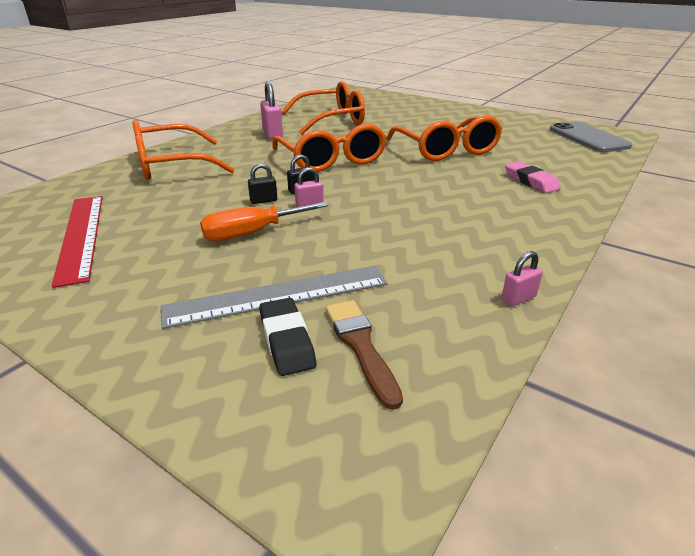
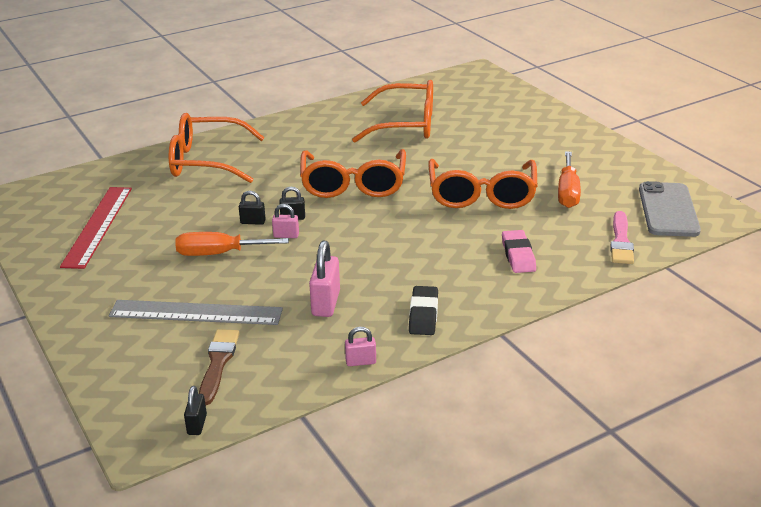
camera: 25 degrees right, 0 degrees up
(272, 134) = (327, 136): pink padlock -> pink padlock (326, 303)
(287, 340) = (176, 346): black eraser -> black eraser (423, 314)
(415, 442) = (197, 424): none -> black padlock
(506, 139) = (567, 192): none -> orange screwdriver
(588, 160) = (621, 241): none -> pink brush

